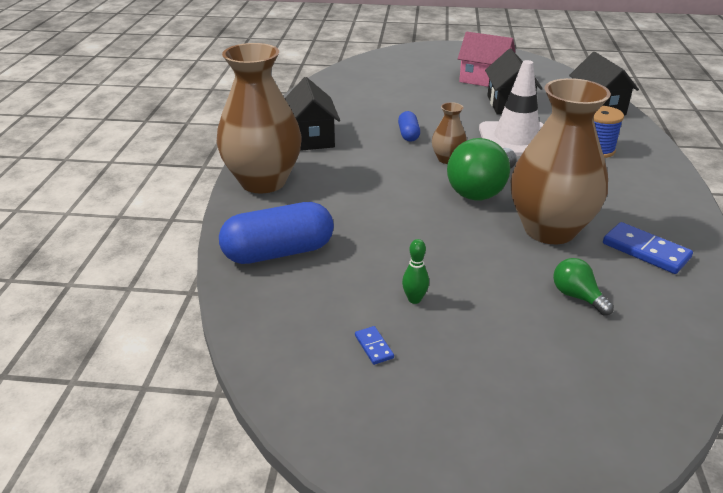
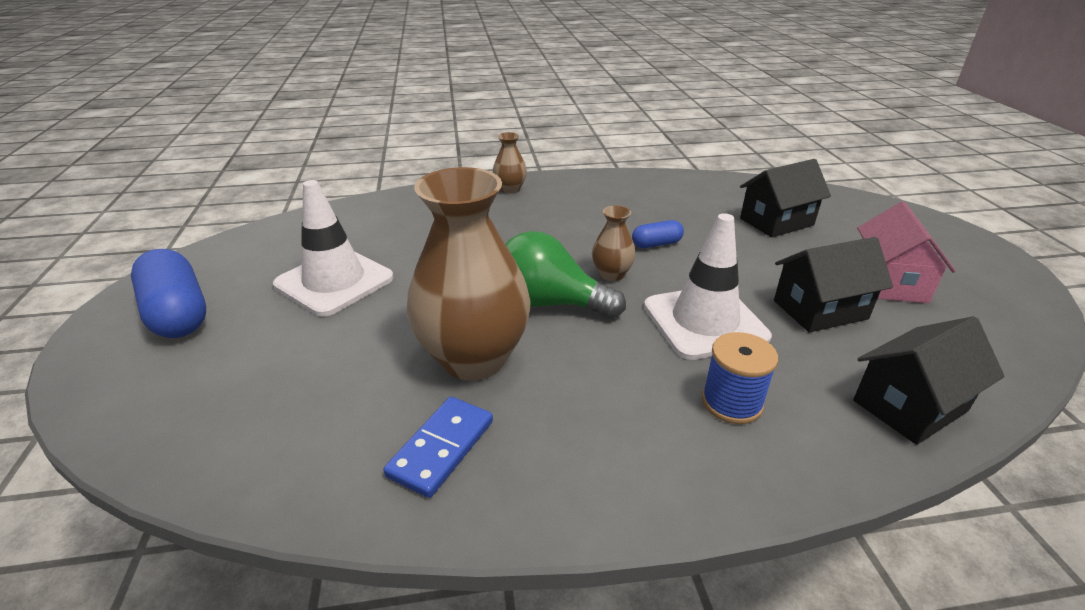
camera: 75 degrees right, 0 degrees up
(263, 181) = (510, 189): brown vase -> brown vase, size x0.45
(278, 252) = (400, 213): blue capsule -> blue capsule (177, 313)
(311, 138) = (607, 195): black house -> black house (776, 222)
(373, 347) = (272, 270): blue domino -> none
(414, 299) = (334, 281): green bowling pin -> white traffic cone
(577, 296) = (337, 382): green light bulb -> none

